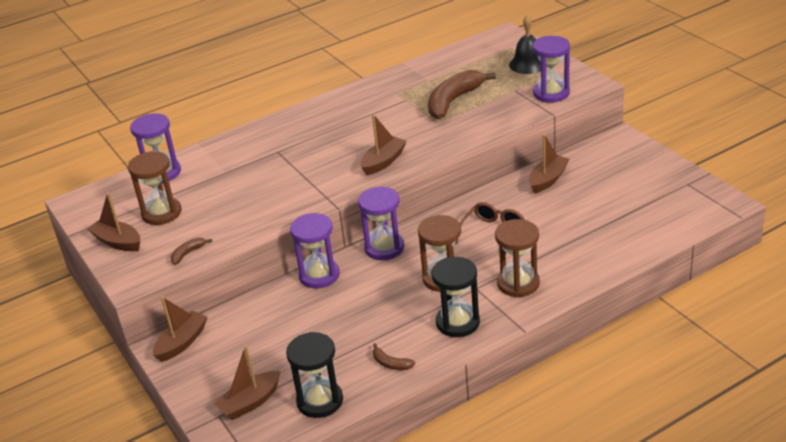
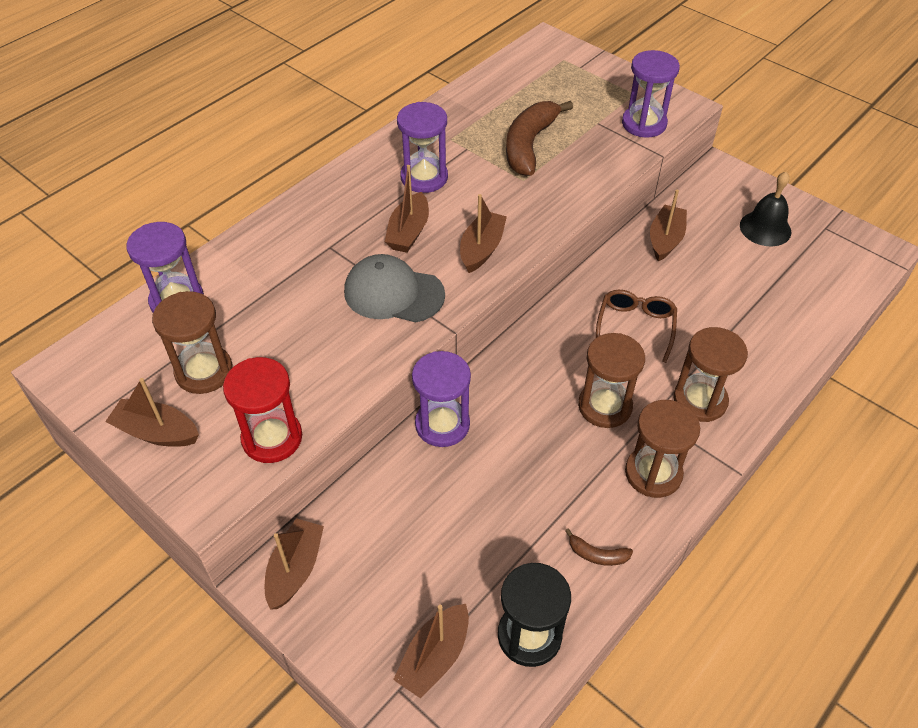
camera: 20 degrees left, 15 degrees up
(188, 253) = (272, 438): brown banana -> red hourglass
(307, 182) = (393, 293): none -> grey cap
(336, 147) = (408, 232): none -> brown boat
(384, 248) = (509, 368): purple hourglass -> purple hourglass (424, 177)
(457, 322) = (653, 473): black hourglass -> brown hourglass
(528, 64) = (595, 83): black bell -> black bell (765, 228)

